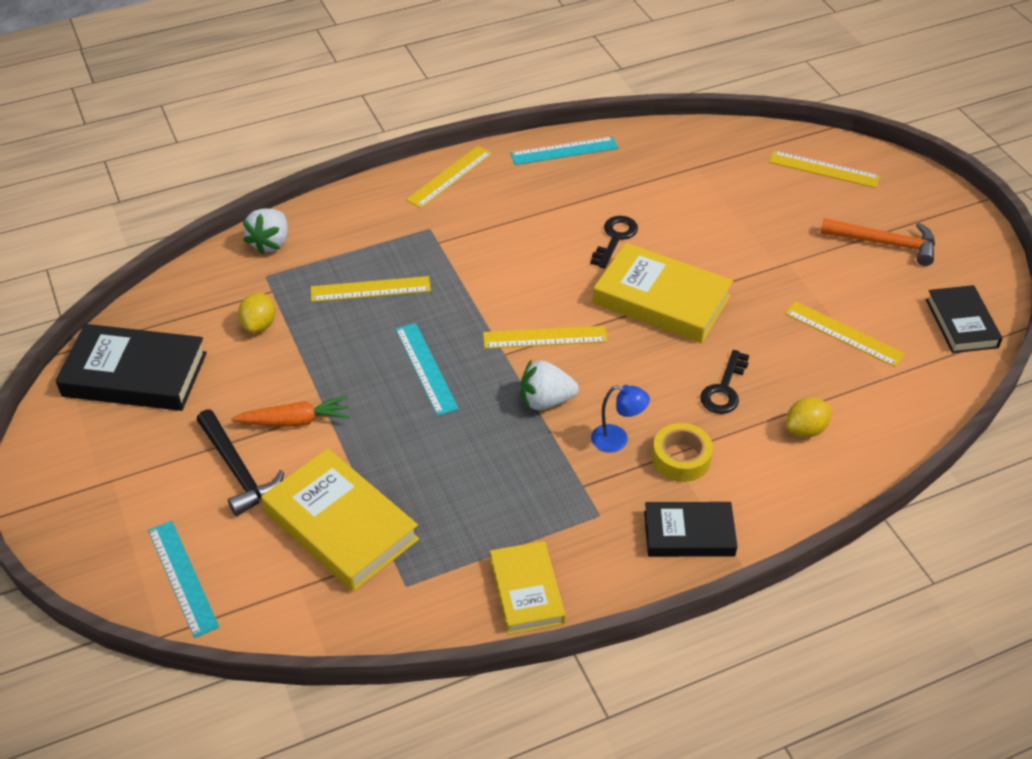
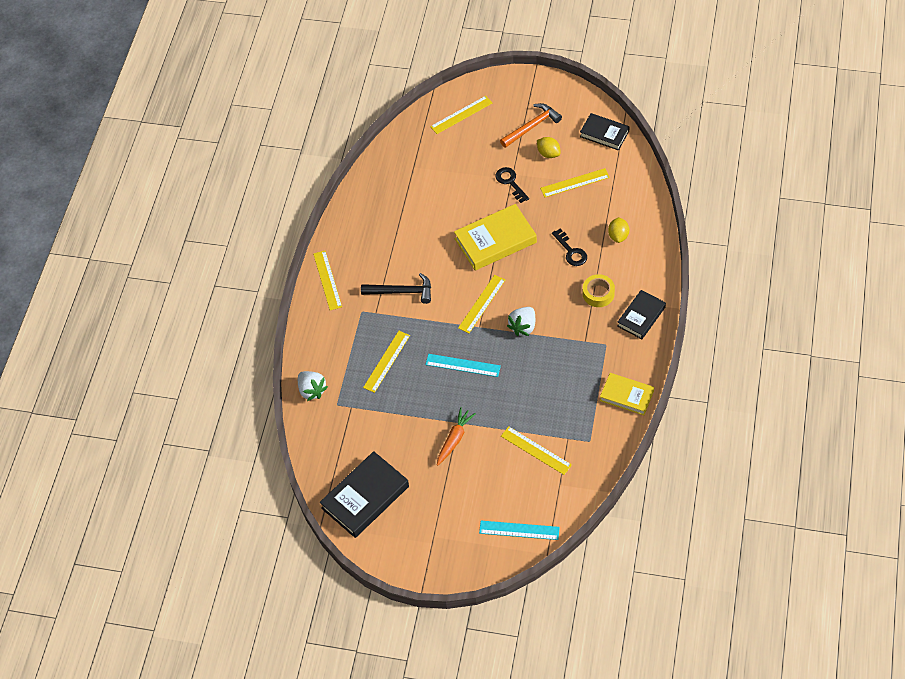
camera: 50 degrees left, 10 degrees up
(237, 470) = (469, 478): black hammer -> black hammer (402, 292)
(259, 325) = (373, 424): yellow lemon -> yellow lemon (548, 153)
(341, 525) = (536, 450): yellow book -> yellow ruler
(564, 151) = (351, 217): turquoise ruler -> none
(615, 238) = (437, 234): black key -> black key (510, 182)
(617, 440) = (569, 312): blue lamp -> none

